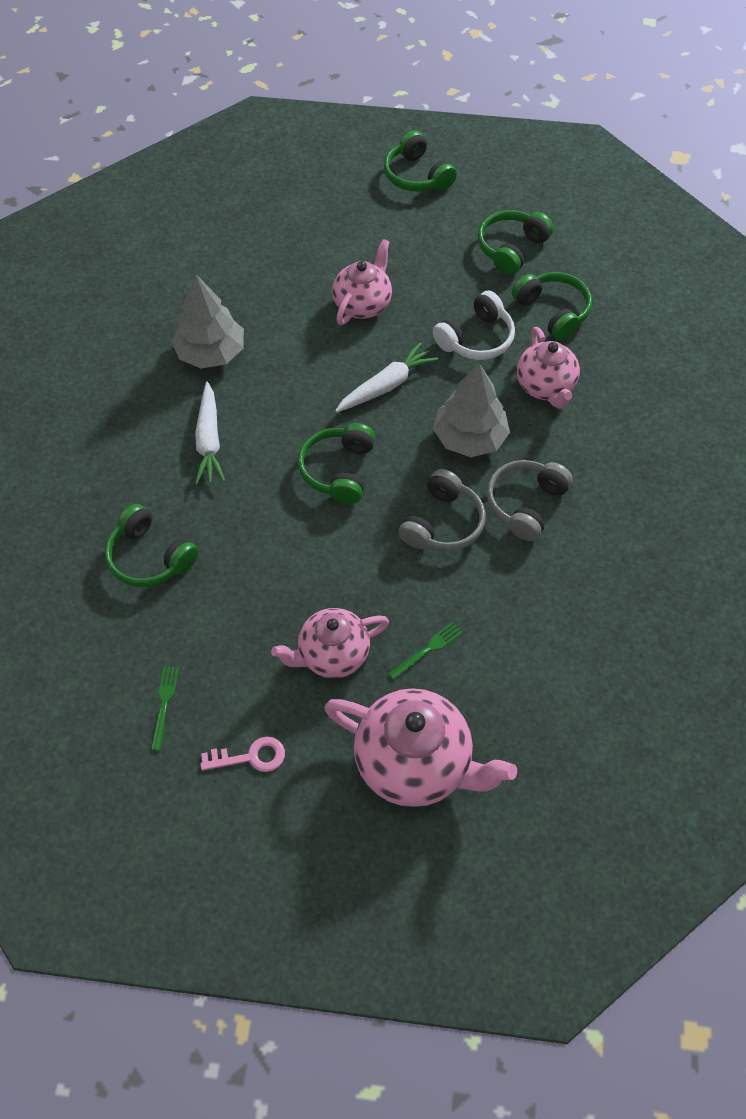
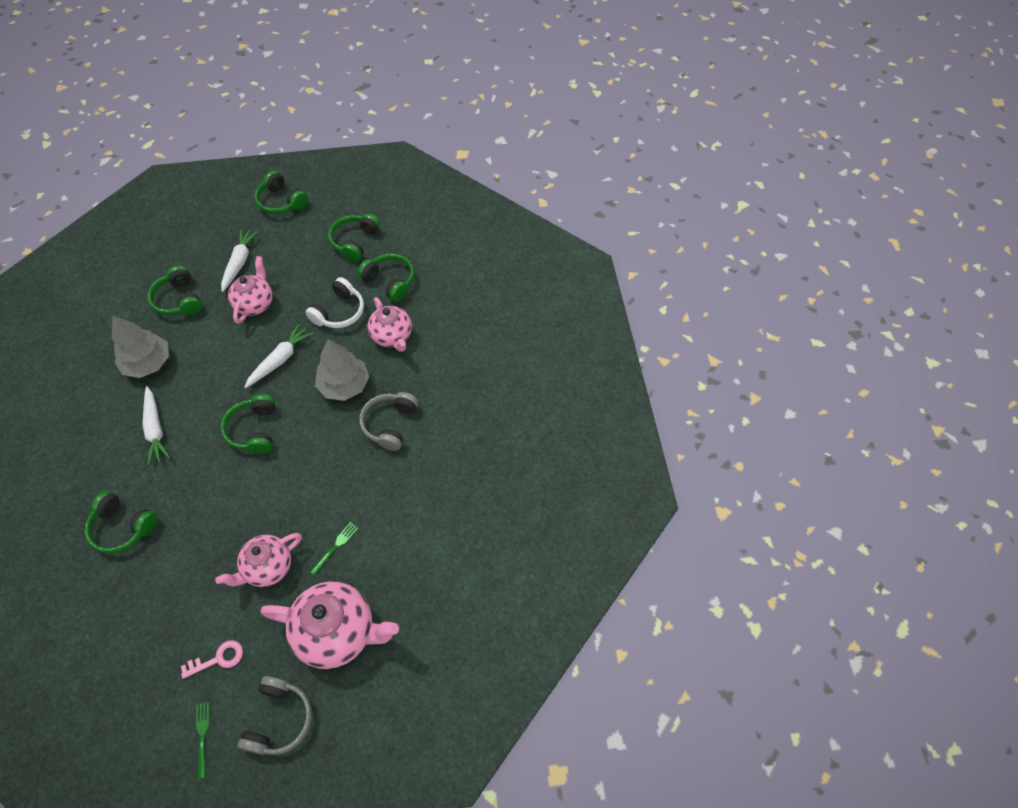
camera: 15 degrees left, 0 degrees up
(164, 703) = (148, 635): green fork -> green fork (202, 736)
(262, 279) = (179, 300): none -> green headphones
(349, 246) = (239, 263): none -> white carrot
(443, 523) = (334, 452): grey headphones -> grey headphones (279, 719)

